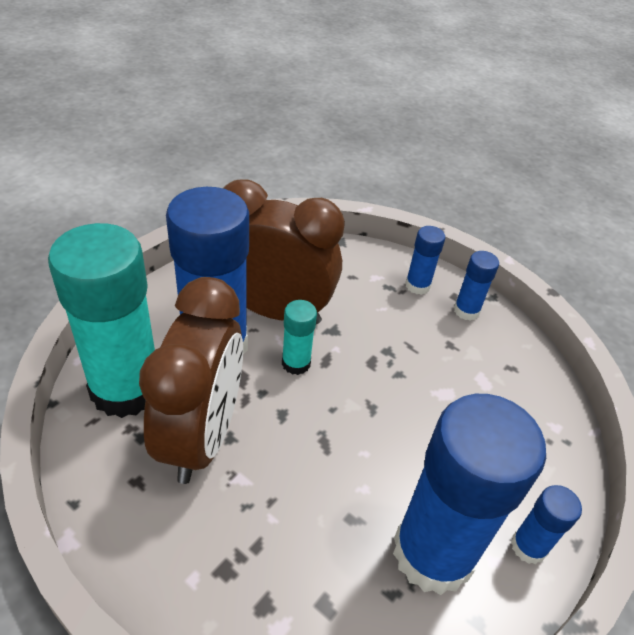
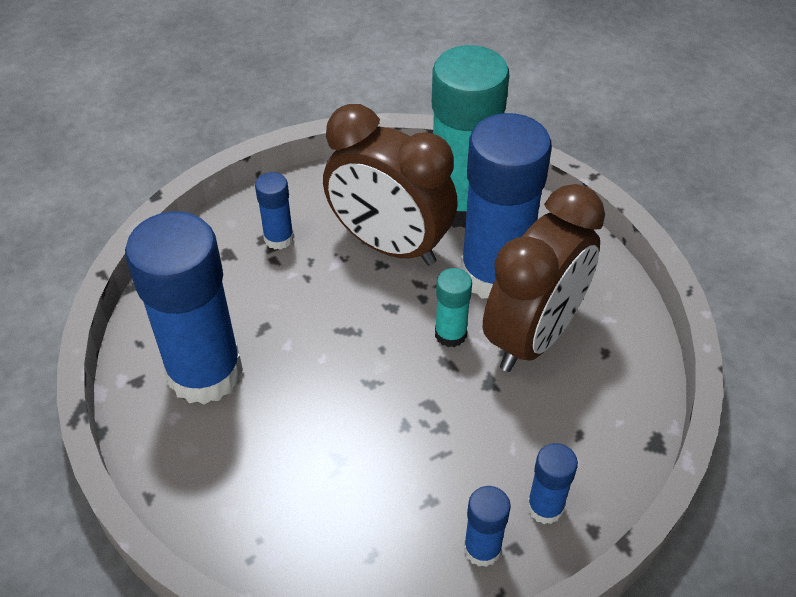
camera: 115 degrees right, 5 degrees up
(528, 546) = (169, 451): blue glue stick -> blue glue stick (279, 238)

